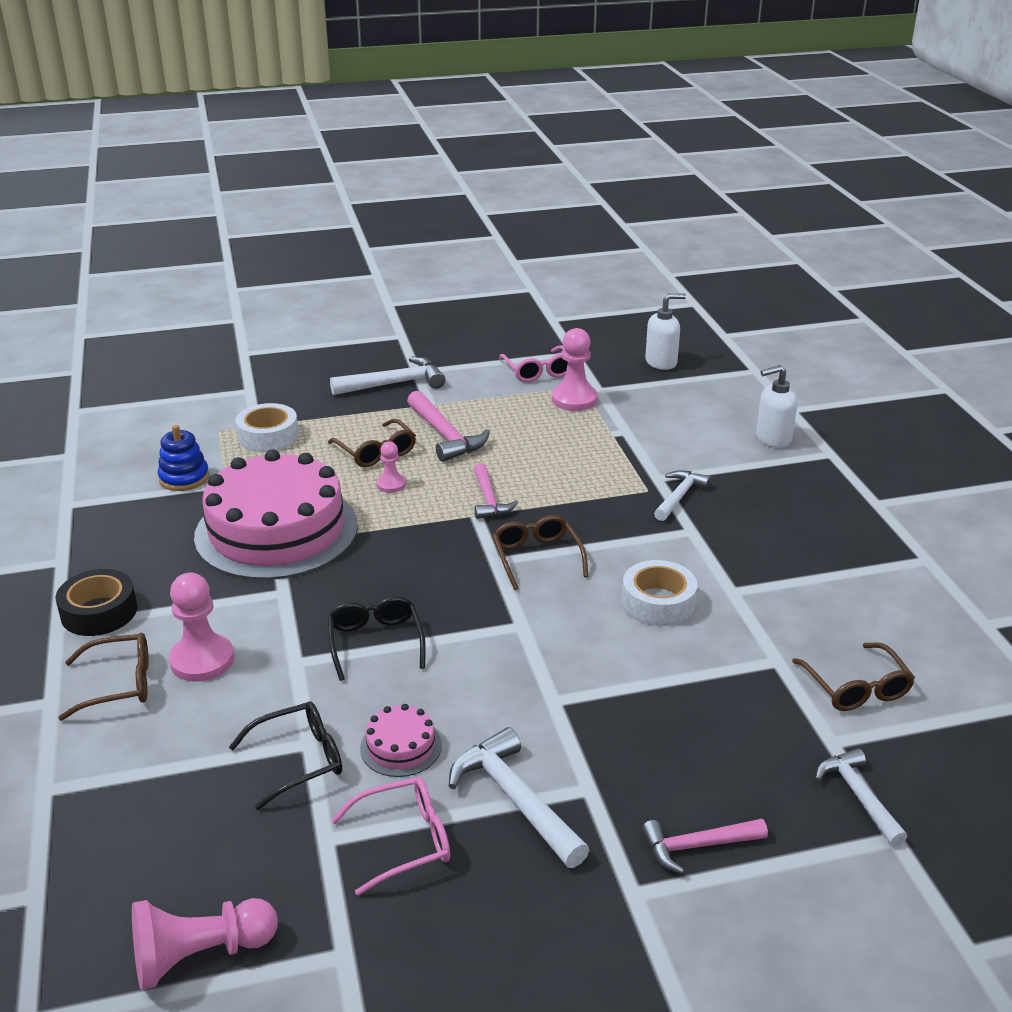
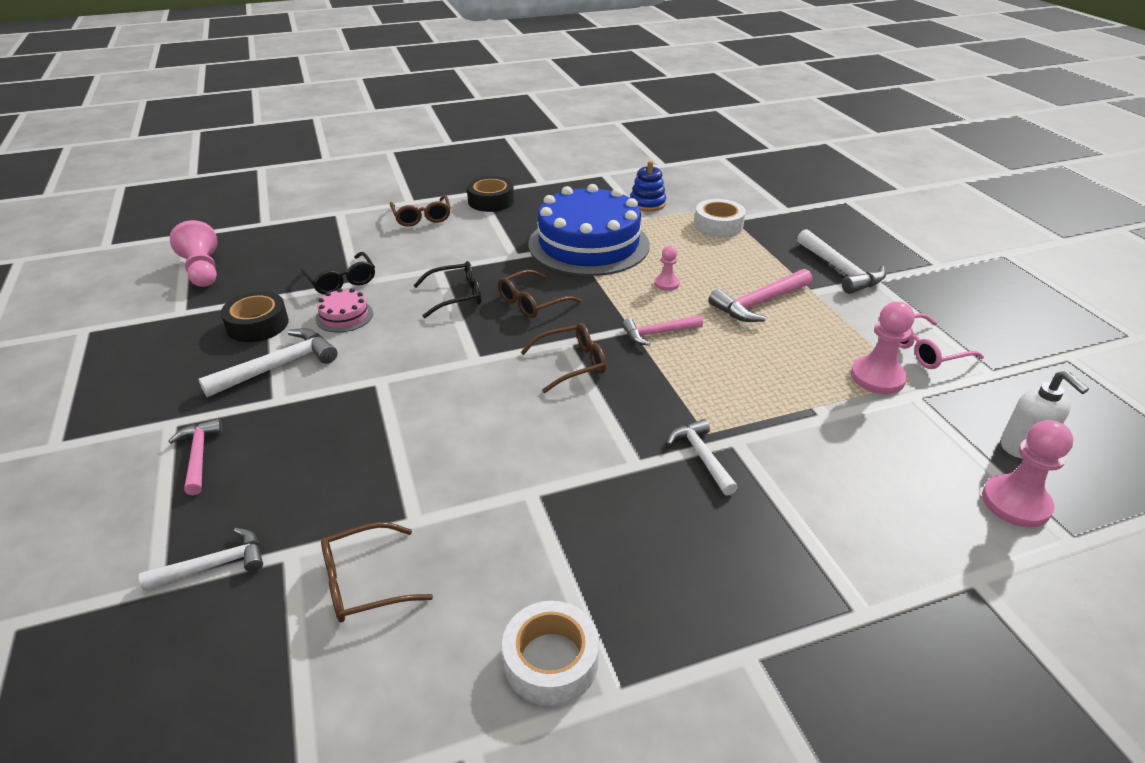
camera: 85 degrees right, 5 degrees up
(202, 660) = (442, 238): pink pawn -> pink pawn (1015, 503)
(276, 531) = (588, 244): pink cake -> blue cake
(376, 452) = (715, 272): brown glasses -> brown glasses (532, 302)
(404, 841) = (258, 325): pink glasses -> black tape
(658, 602) = (508, 438): white tape -> white tape (551, 660)
(679, 496) = (701, 456): white hammer -> white hammer turned 135 degrees counterclockwise
(773, 438) = (876, 549): white soap dispenser -> none

